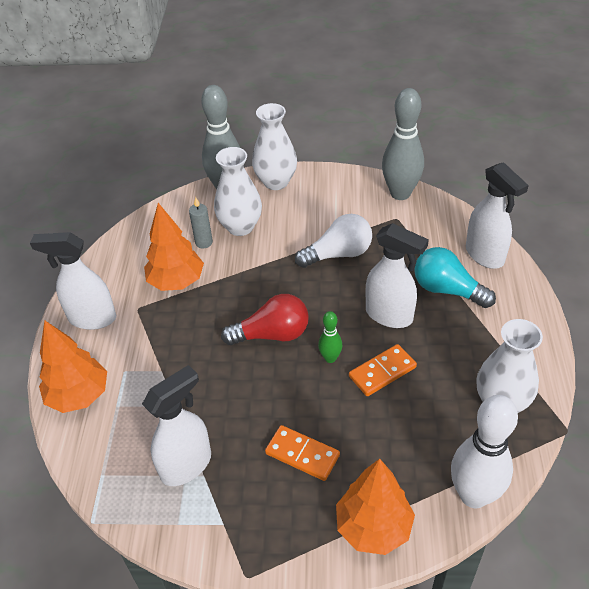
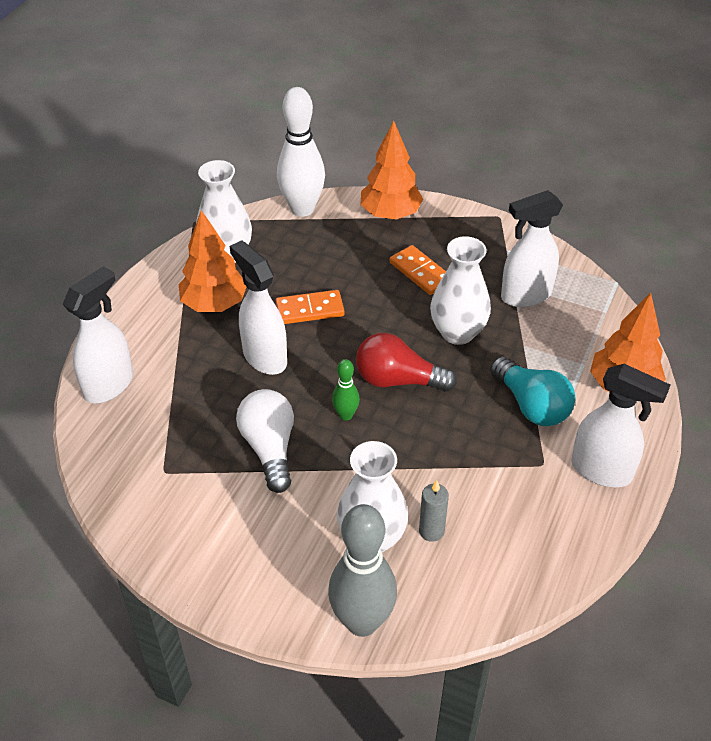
camera: 160 degrees left, 0 degrees up
(176, 282) = (485, 483): orange tree -> orange tree (214, 304)
(276, 182) = (282, 603): white vase -> white vase (457, 332)
(330, 358) = (351, 337): green bowling pin -> green bowling pin (345, 415)
(338, 254) = (269, 448): white light bulb -> white light bulb turned 75 degrees clockwise
(400, 193) = (128, 509): grey bowling pin -> none
(447, 290) = (184, 362): turquoise light bulb -> turquoise light bulb (531, 405)
(485, 255) = (109, 385): white spray bottle -> white spray bottle turned 45 degrees clockwise

